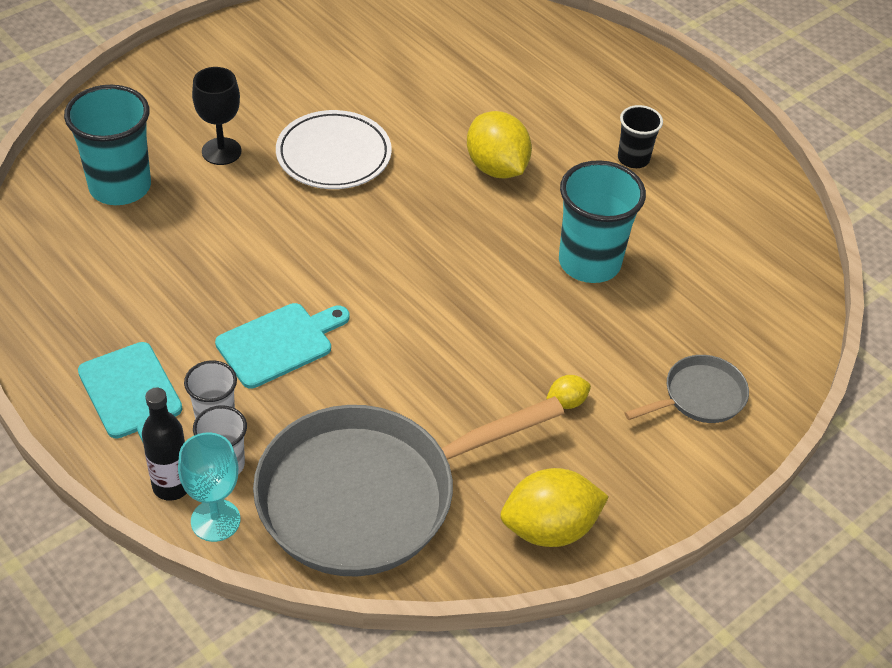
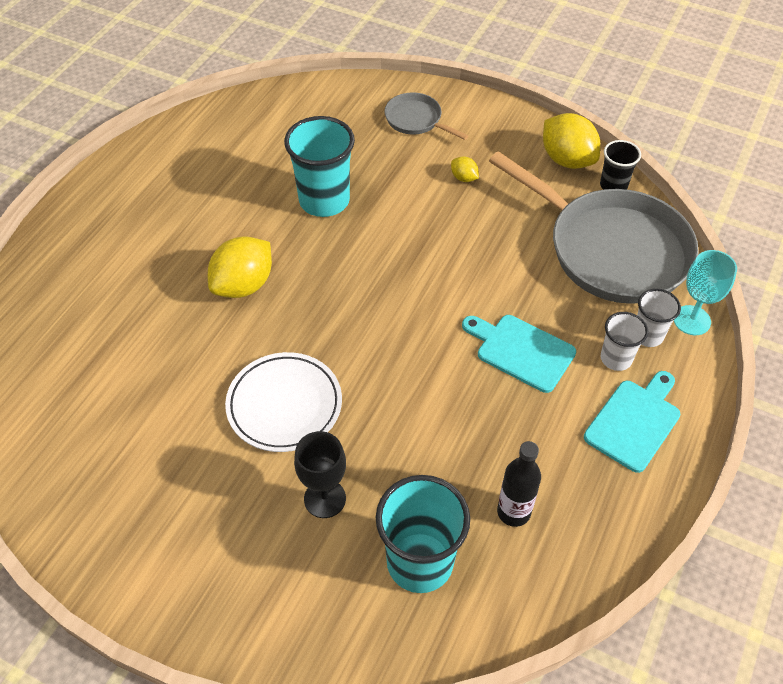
camera: 110 degrees left, 5 degrees up
(172, 486) = (687, 357): black bottle -> black bottle (513, 512)
(633, 159) = (189, 205): black cup -> black cup (613, 185)

